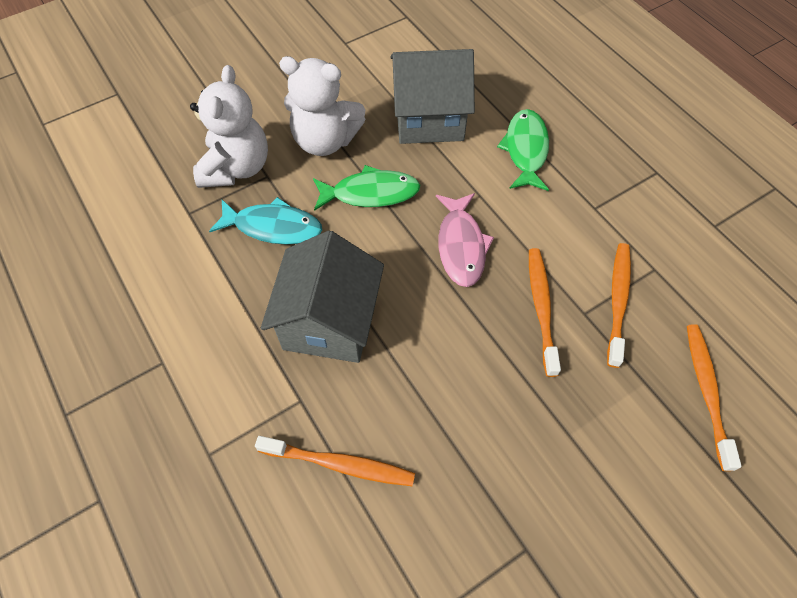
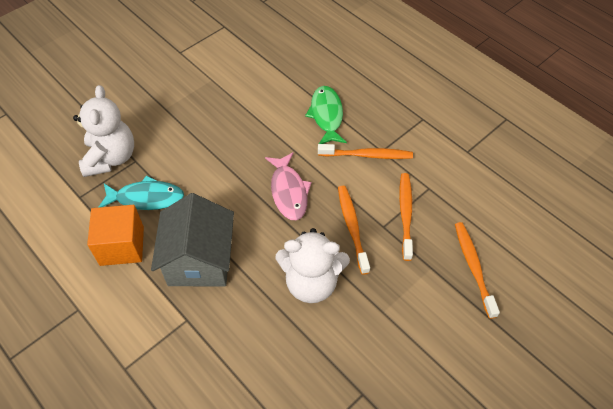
camera: 10 degrees left, 5 degrees down
(232, 286) = (122, 246): none -> orange cube
(325, 141) = (176, 128): white teddy bear -> white teddy bear (311, 282)
(339, 464) = (222, 359): orange toothbrush -> orange toothbrush (367, 155)
(370, 193) = (216, 163): green fish -> none
(429, 118) = (252, 101): grey house -> none

